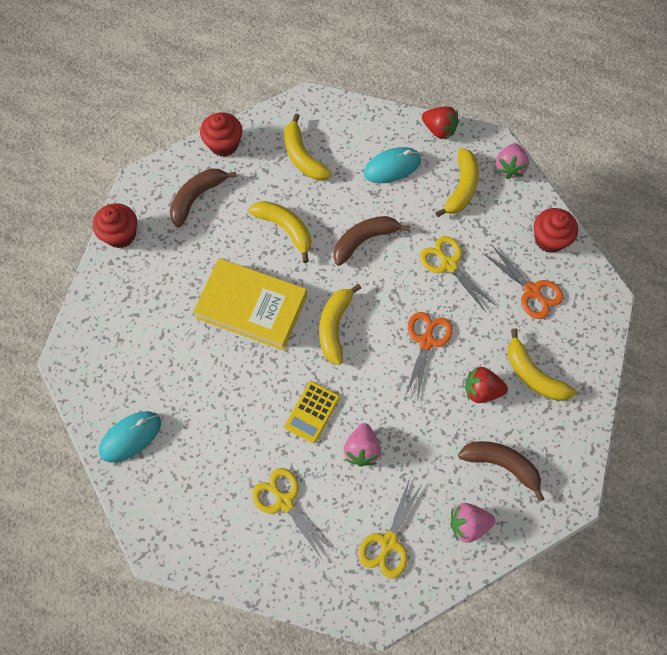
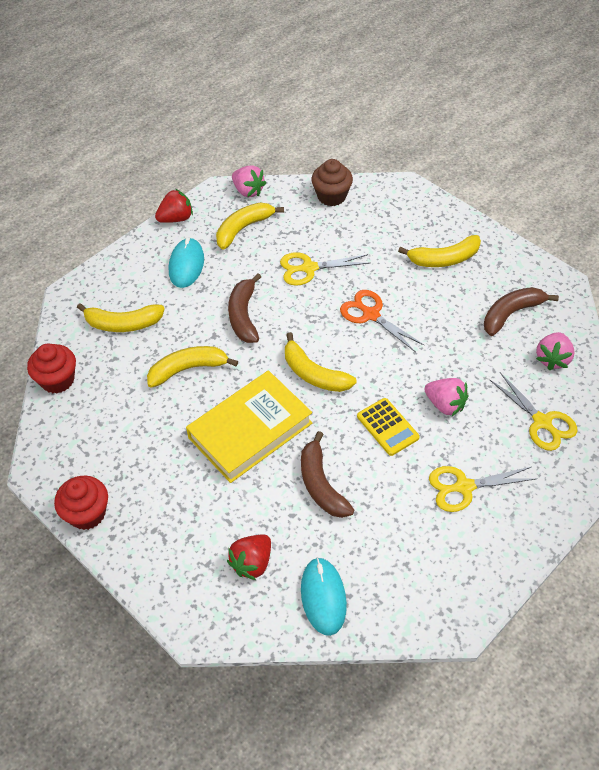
camera: 60 degrees left, 15 degrees down
(197, 197) = (98, 427): brown banana -> brown banana (321, 484)
(461, 188) = (243, 228): yellow banana -> yellow banana turned 90 degrees counterclockwise
(482, 390) = (438, 297): red strawberry -> red strawberry (252, 563)
(532, 291) = (370, 227): orange scissors -> none
(549, 239) = (331, 196): red cupcake -> brown cupcake

